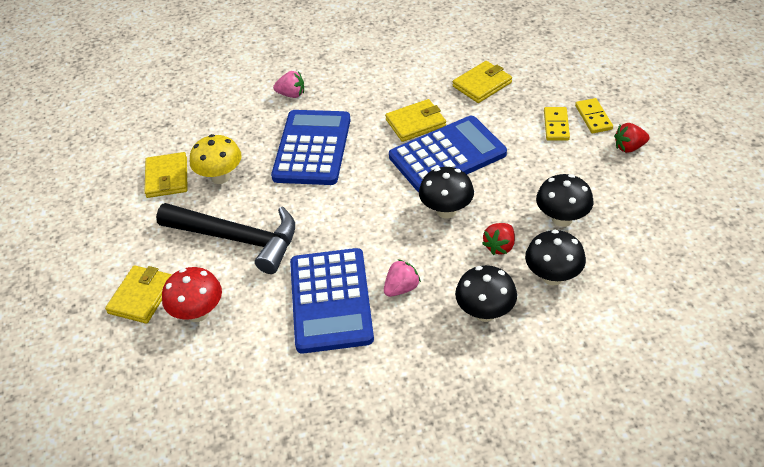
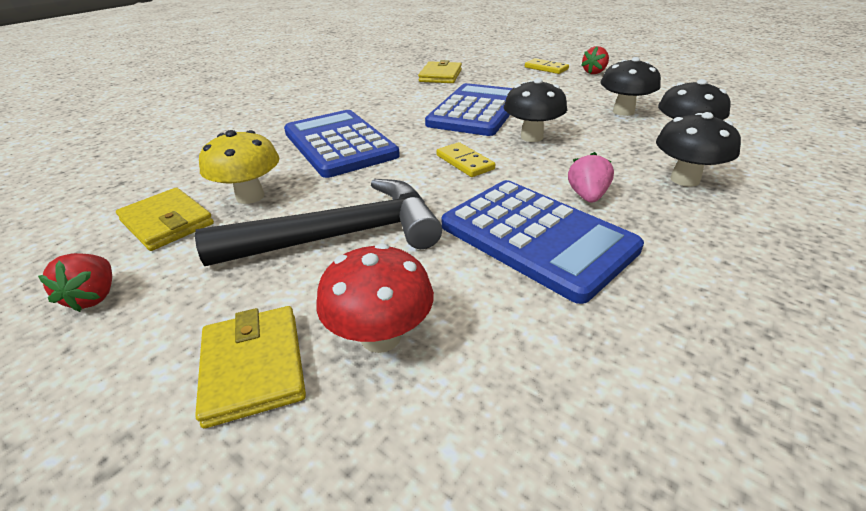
camera: 40 degrees left, 10 degrees down
(291, 94) = (268, 122): pink strawberry -> none
(415, 123) = (419, 104): yellow wallet -> none
(499, 246) = (612, 140): red strawberry -> red strawberry (94, 297)
(556, 125) = (529, 77): yellow domino -> yellow domino (464, 162)

